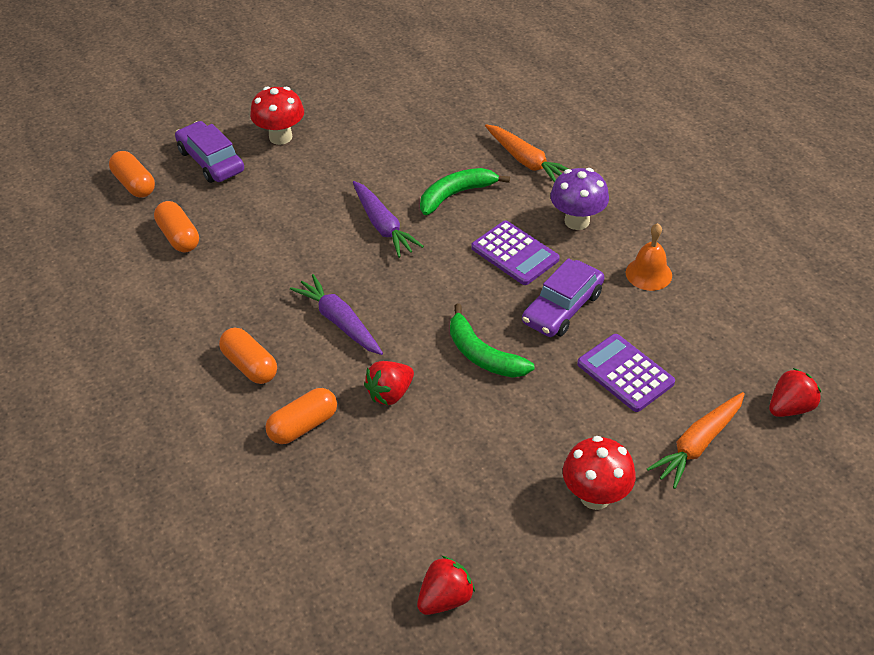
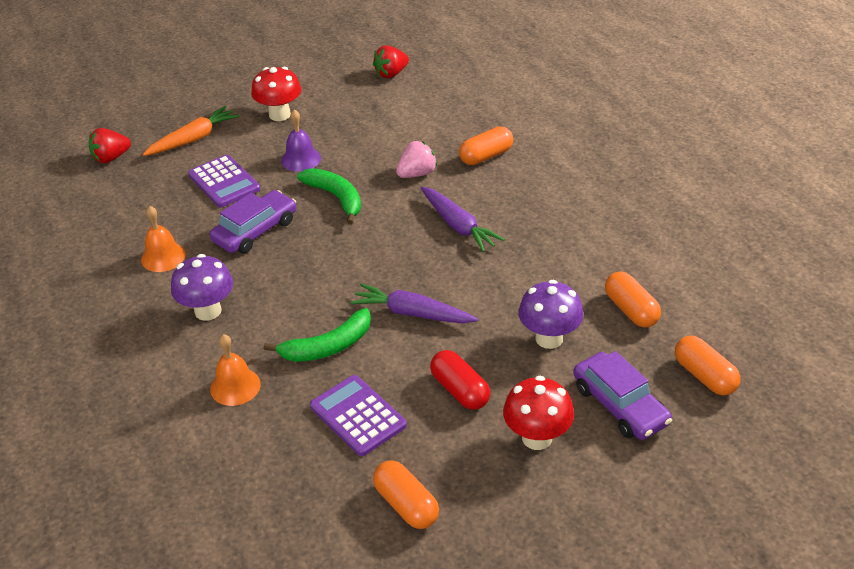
camera: 175 degrees left, 5 degrees down
(250, 365) = (534, 195): orange capsule -> orange capsule (406, 505)
(259, 209) = (549, 338): none -> purple mushroom
(339, 166) = (459, 390): none -> red capsule
(383, 226) = (412, 313): purple carrot -> purple carrot turned 45 degrees counterclockwise
(390, 393) = (417, 174): red strawberry -> pink strawberry
(515, 253) = (283, 280): purple calculator -> purple calculator (358, 416)
(526, 161) = (235, 386): orange carrot -> orange bell
(541, 413) = (301, 159): none -> purple bell

